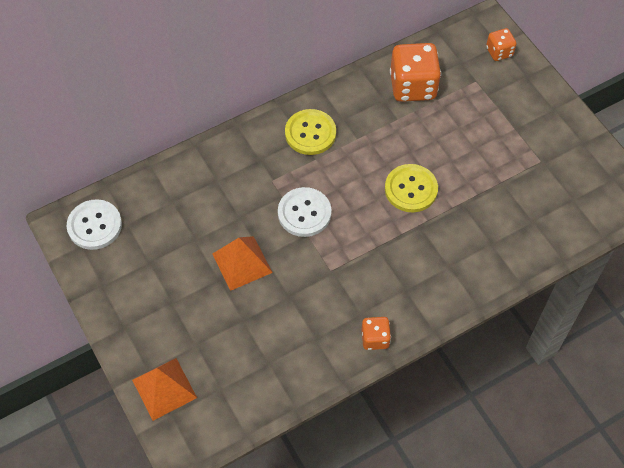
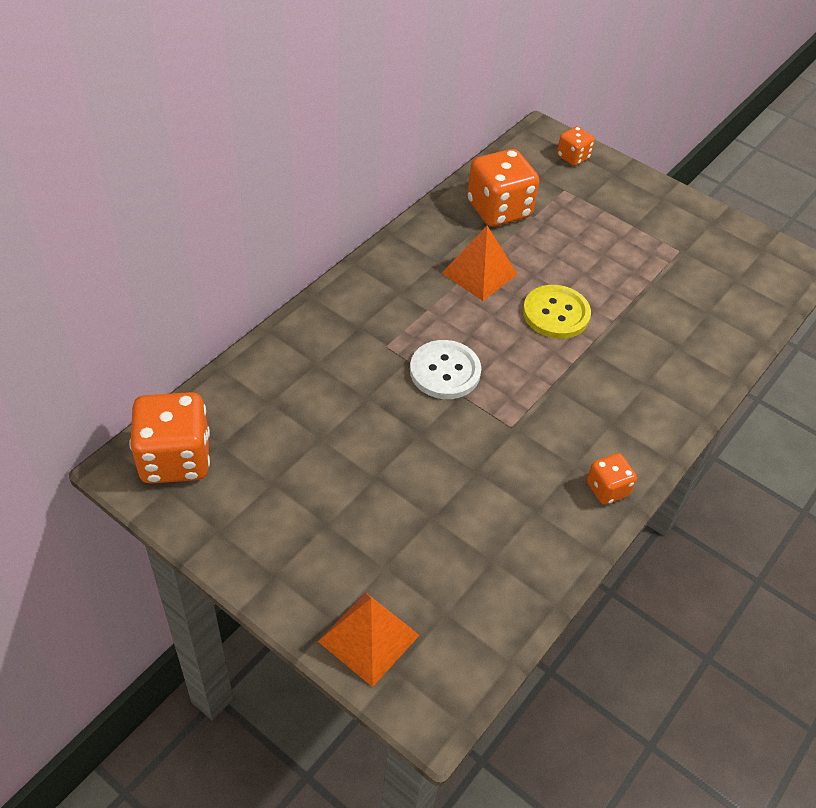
camera: 25 degrees left, 10 degrees down
(94, 225) = (175, 459): white button -> orange dice
(242, 263) = (396, 449): orange pyramid -> orange pyramid (479, 273)
(310, 133) = (406, 284): yellow button -> none

